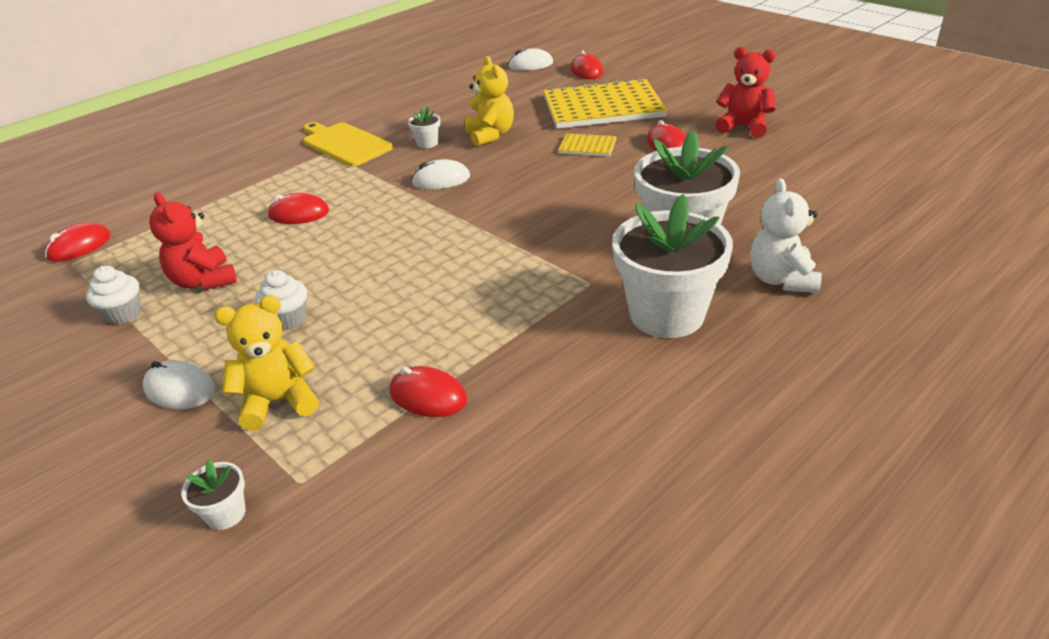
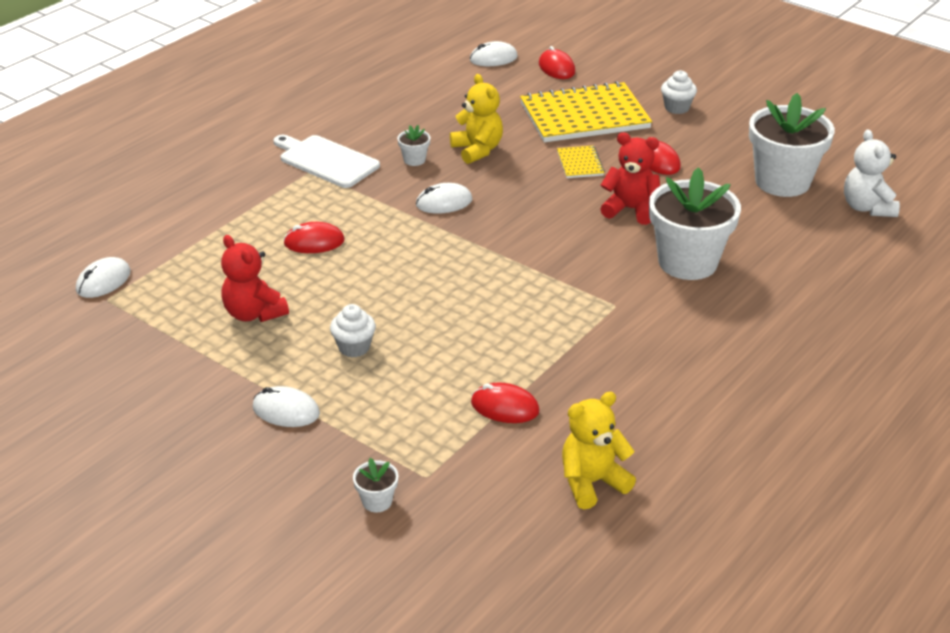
camera: 10 degrees left, 0 degrees up
(79, 246) = (103, 281): red mouse -> white mouse
(123, 314) = (193, 347): white cupcake -> white cupcake (677, 108)
(278, 401) = (379, 417): yellow teddy bear -> yellow teddy bear (592, 482)
(345, 144) = (326, 160): yellow cutting board -> white cutting board
(587, 146) = (580, 163): yellow notebook -> yellow notebook turned 75 degrees clockwise
(666, 314) = (687, 332): white flower pot -> white flower pot (782, 182)
(744, 127) = (729, 140): red teddy bear -> red teddy bear (630, 209)
(781, 279) = (778, 298): white teddy bear -> white teddy bear (867, 207)

